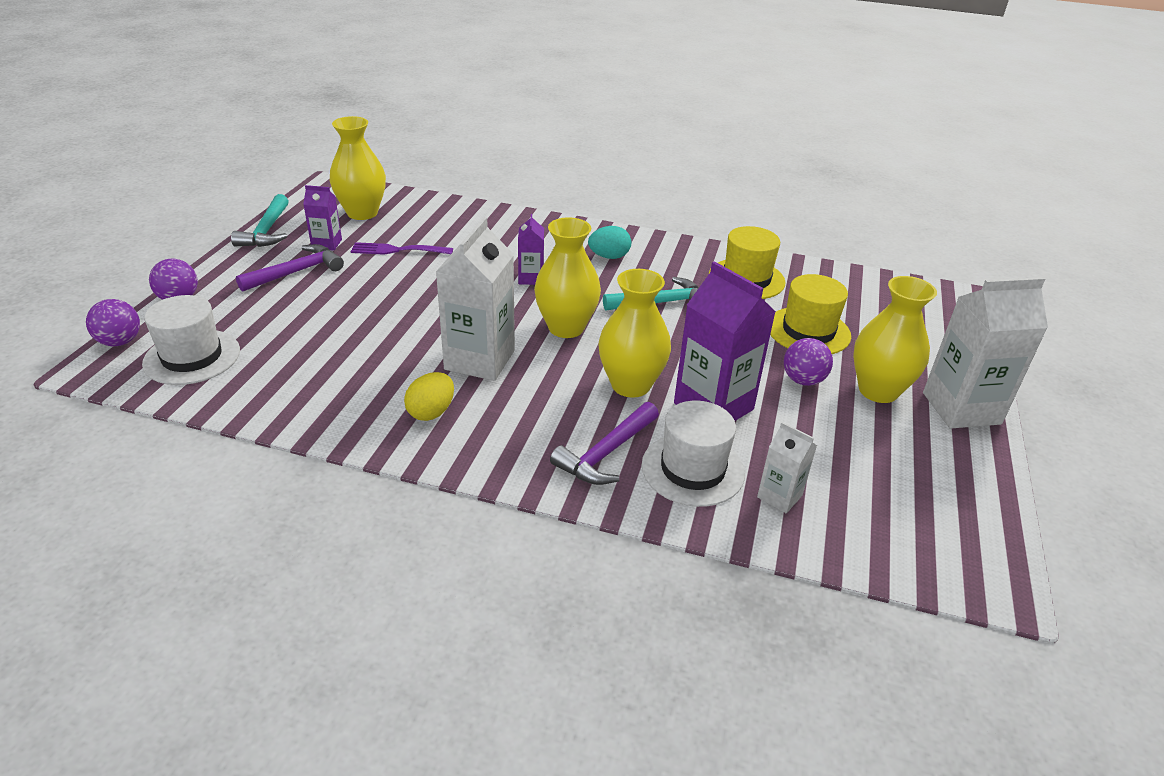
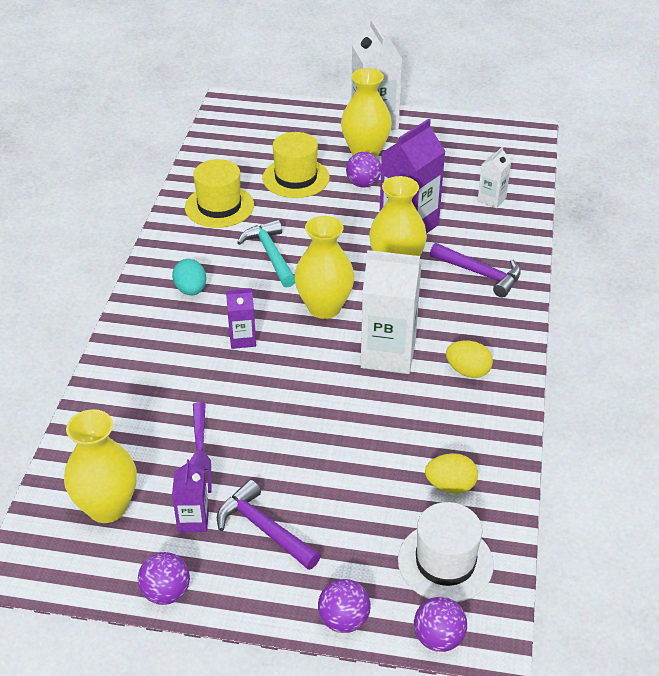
camera: 95 degrees left, 5 degrees up
(266, 231) = (166, 593): turquoise hammer -> purple ball
(277, 374) = (450, 486): none -> yellow egg
(692, 469) = (480, 234): white hat -> none

